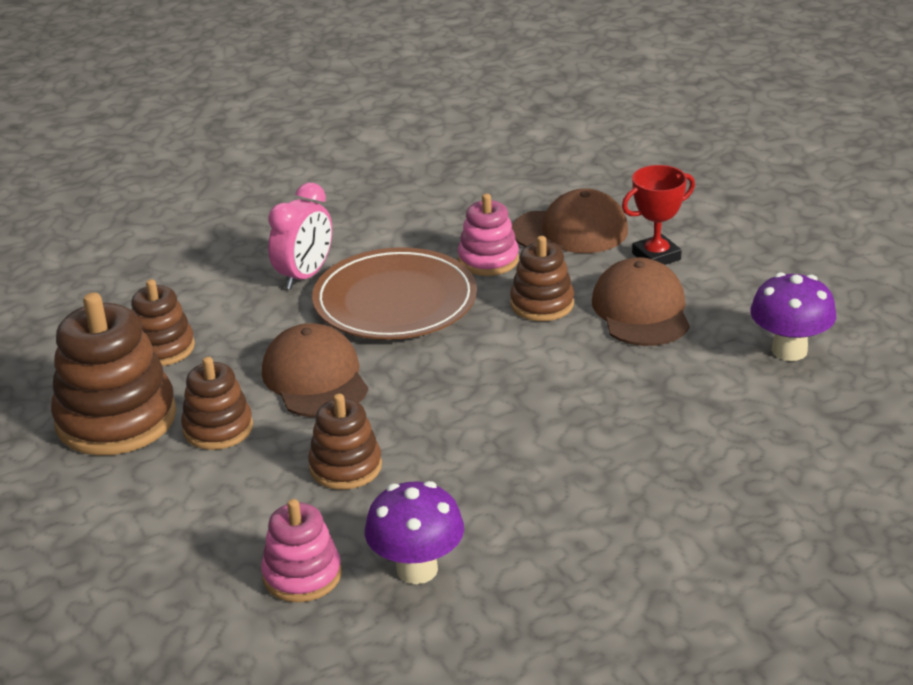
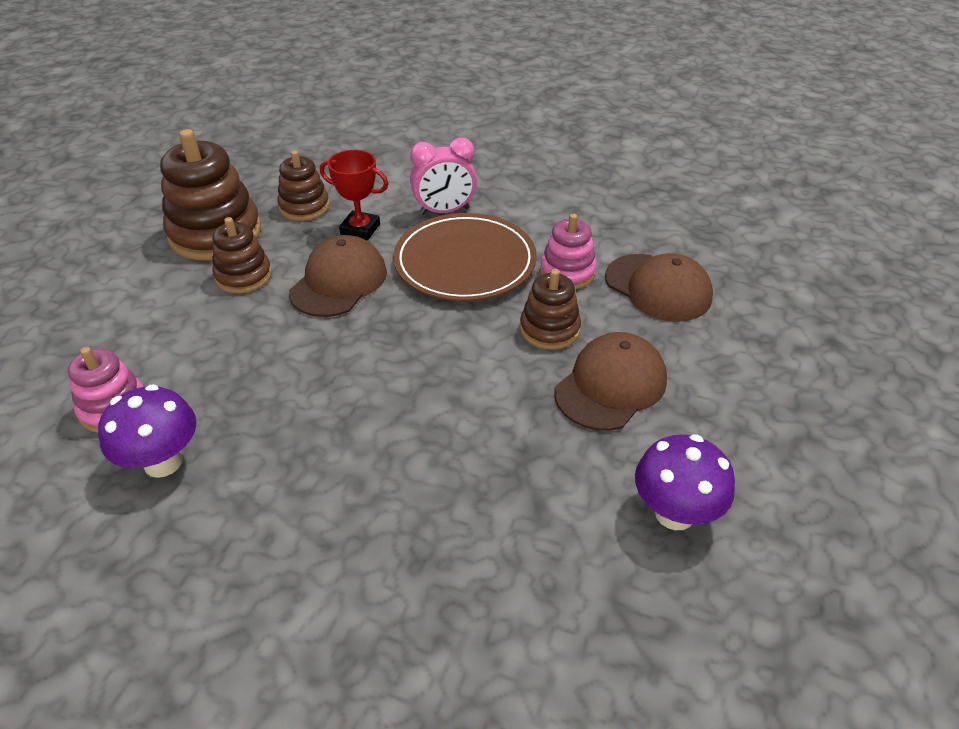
camera: 45 degrees right, 10 degrees up
(345, 467) = (253, 354): brown stacking toy -> none
(656, 256) = (691, 350): red trophy -> red trophy (360, 229)

